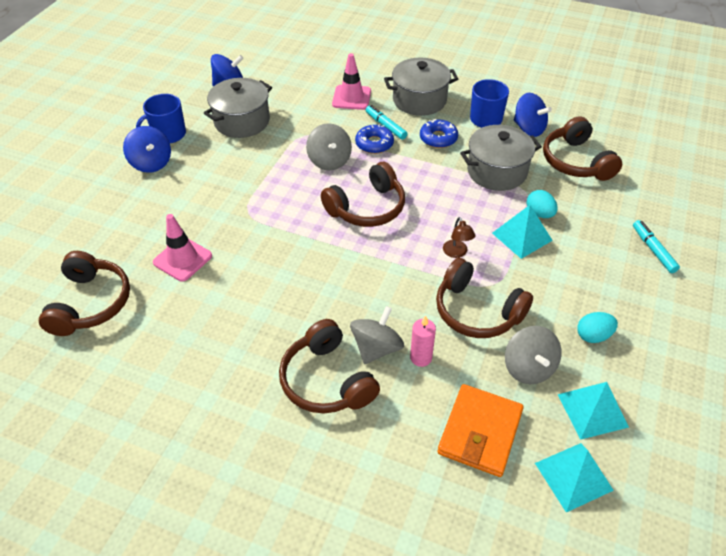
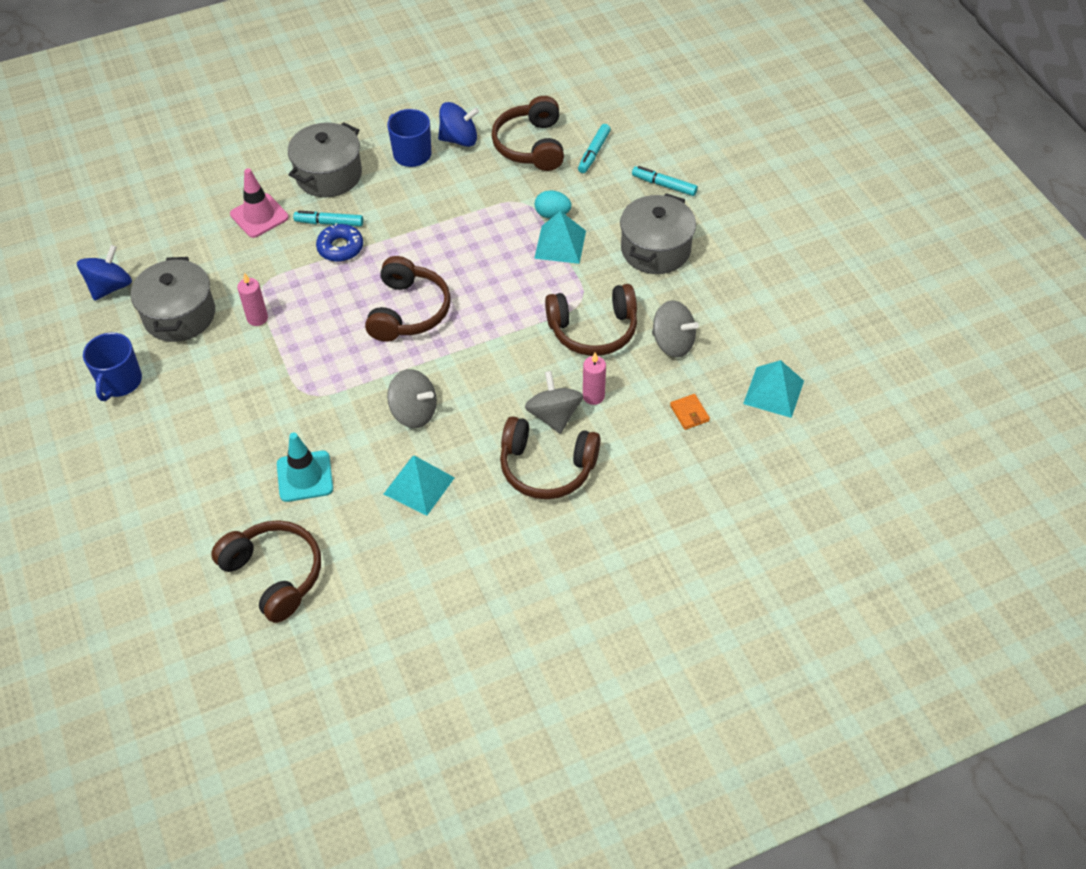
camera: 45 degrees left, 5 degrees up
(151, 163) = (144, 421): blue spinning top -> none
(182, 259) = (305, 476): pink traffic cone -> turquoise traffic cone
(278, 151) = (257, 318): none -> pink candle
(329, 161) = (320, 293): grey spinning top -> grey spinning top (414, 412)
(438, 138) = (392, 202): blue donut -> none
(457, 253) = (526, 295): brown lamp -> none
(480, 432) = (689, 413): orange wallet -> orange wallet, size x0.45
(497, 171) = (478, 200): grey pot -> grey pot (655, 249)
(576, 161) = (531, 145): brown headphones -> brown headphones turned 60 degrees clockwise
(592, 410) = (742, 339): turquoise pyramid -> turquoise pyramid (419, 485)
(593, 336) = (690, 285): turquoise egg -> none
(620, 194) = (594, 152): none -> turquoise marker

